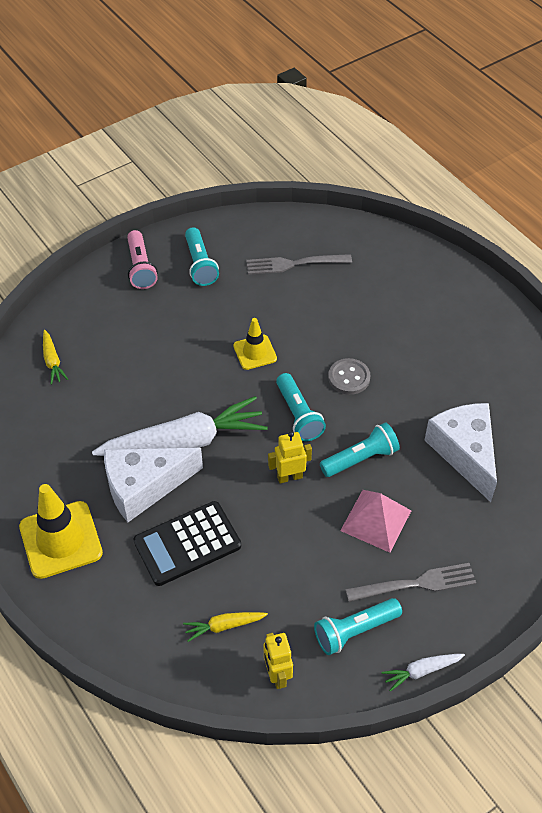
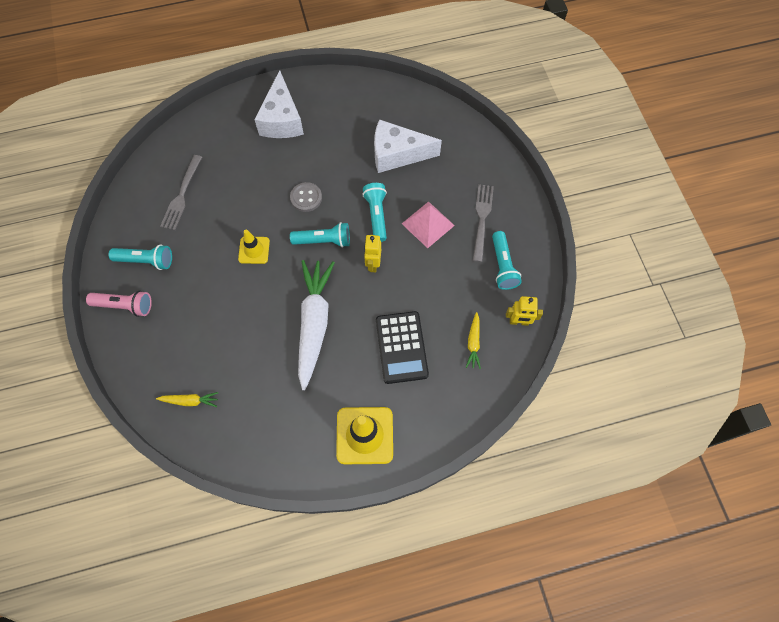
camera: 70 degrees left, 15 degrees up
(144, 487) = (342, 363): white cheese -> white cheese (282, 119)
(421, 671) = (541, 239): white carrot -> none

